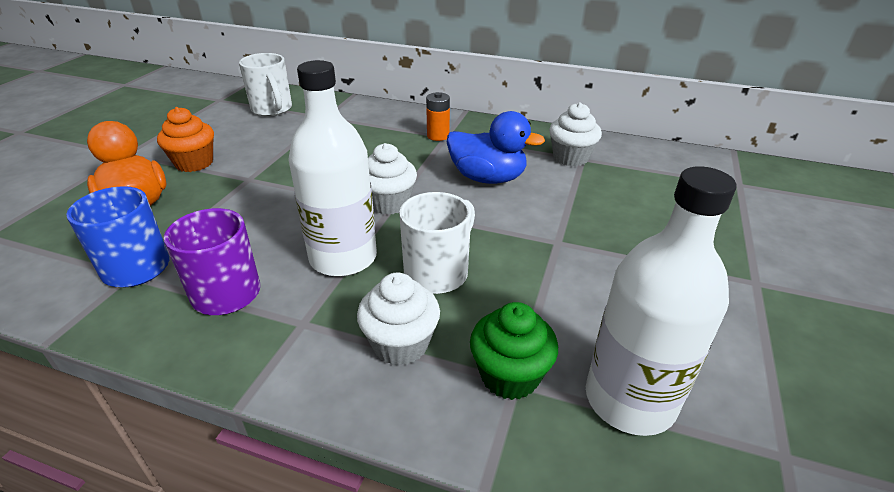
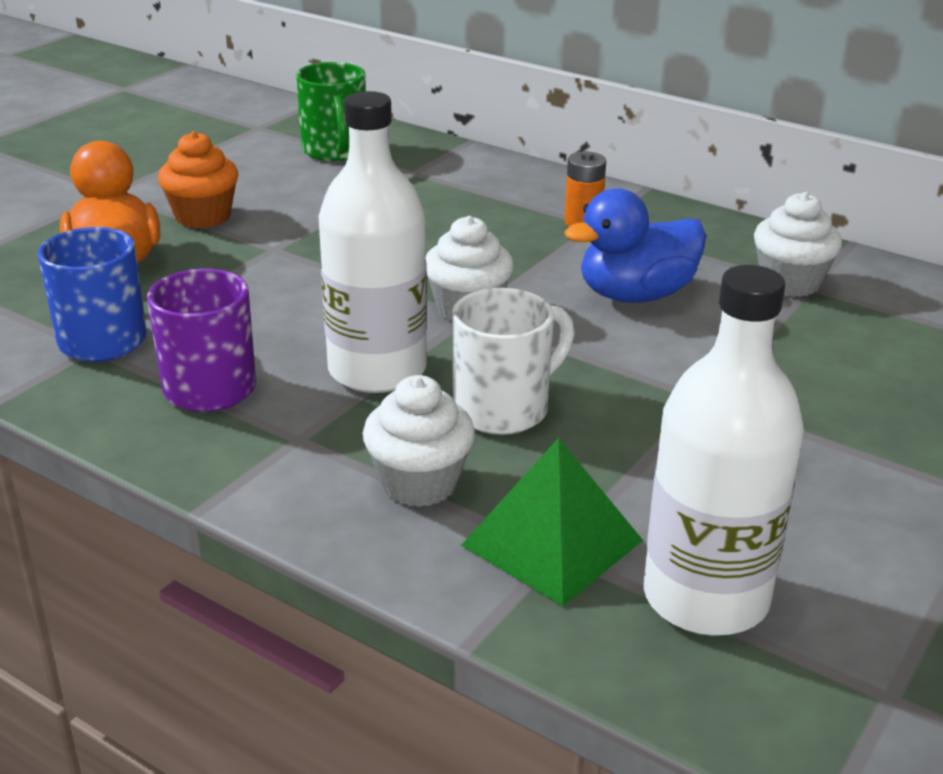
camera: 15 degrees right, 5 degrees down
(272, 110) = (335, 151): white mug -> green mug
(487, 178) = (635, 295): blue duck -> blue duck turned 120 degrees clockwise
(509, 376) = (551, 542): green cupcake -> green pyramid

